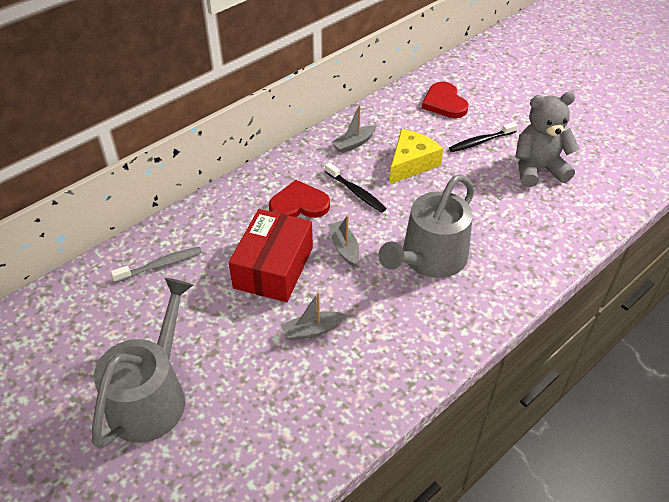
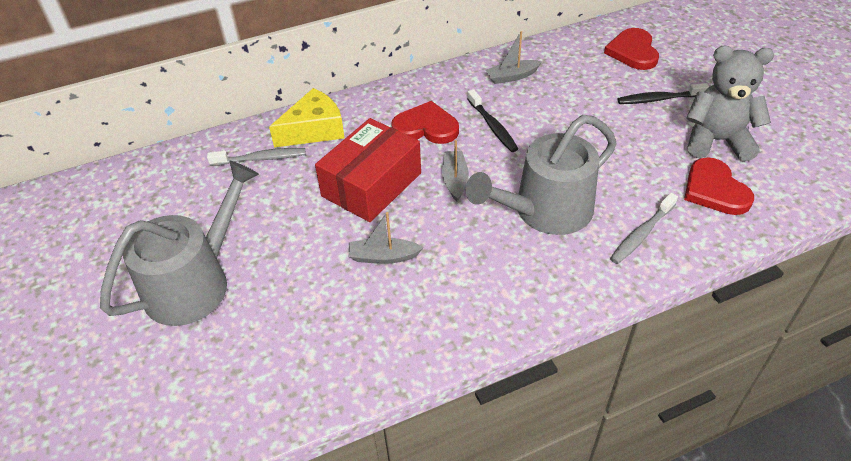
camera: 20 degrees right, 0 degrees up
(411, 163) = (567, 108): yellow cheese -> yellow cheese (314, 130)
(511, 261) = (641, 234): none -> grey toothbrush
(551, 211) = (714, 190): none -> red heart

